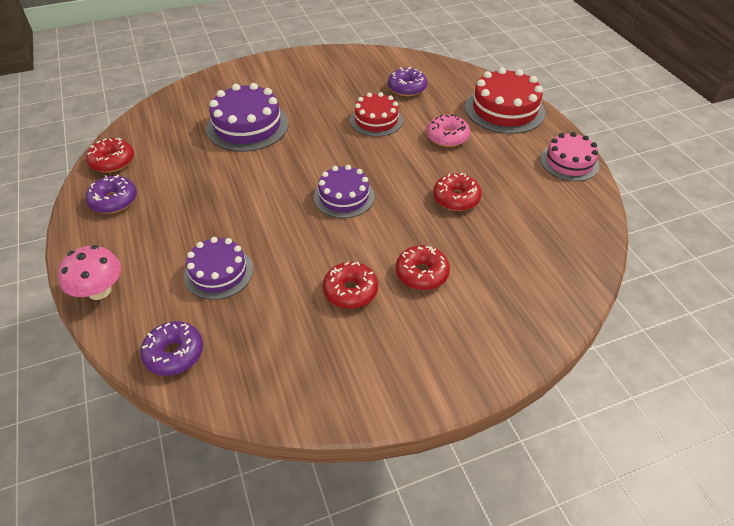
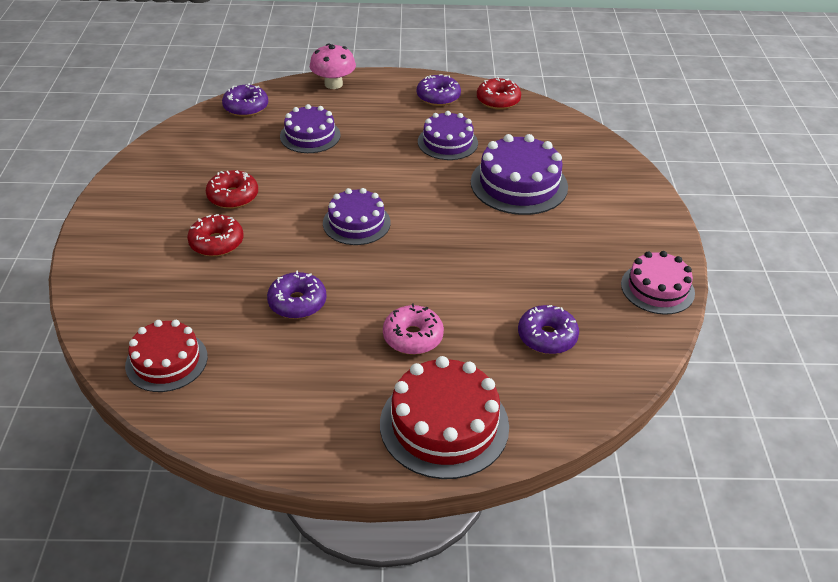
camera: 110 degrees right, 5 degrees down
(198, 176) = (447, 142): none -> purple cake
(376, 120) = (482, 284): red cake -> red cake (166, 361)
(456, 198) = (297, 303): red donut -> purple donut
(569, 162) = (289, 440): pink cake -> pink cake (657, 288)

